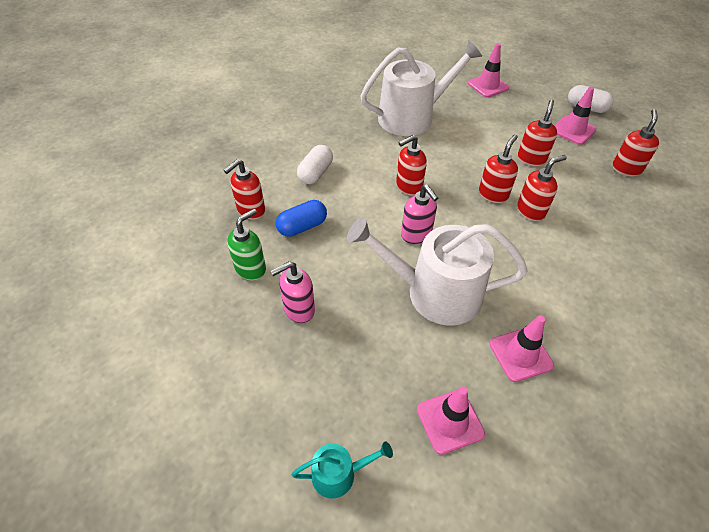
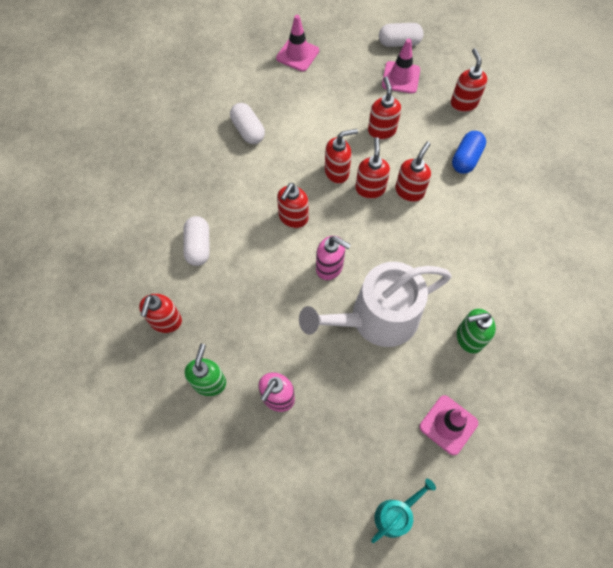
camera: 30 degrees left, 15 degrees up
(302, 226) = (225, 313): blue capsule -> blue capsule (466, 159)
(412, 117) = (248, 130): white watering can -> white capsule
(470, 171) = (337, 172): none -> red soap dispenser
(520, 354) = (469, 338): pink traffic cone -> green soap dispenser

